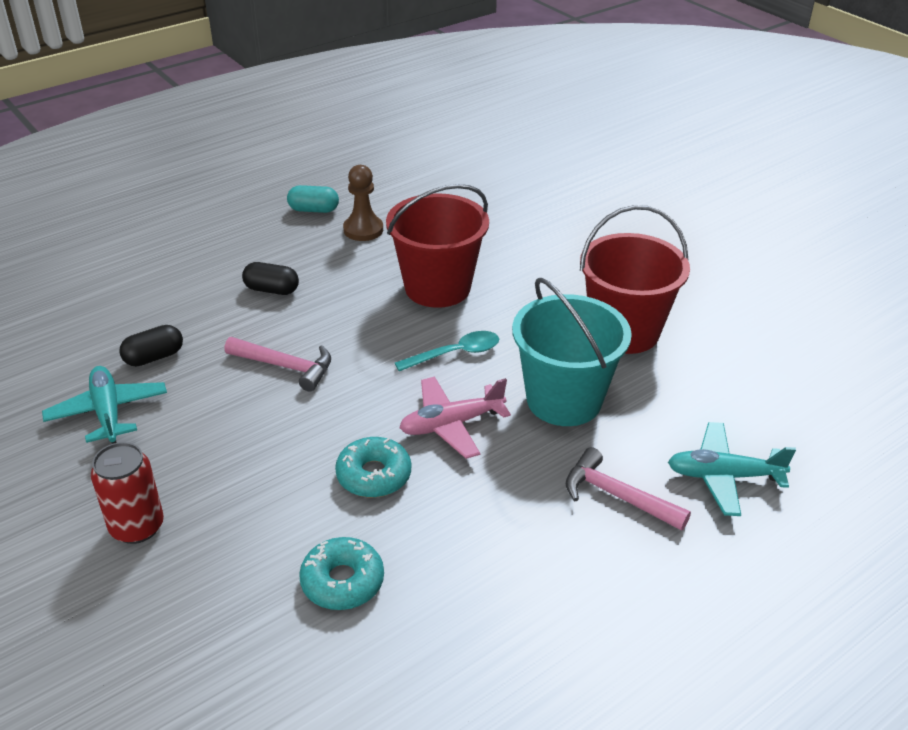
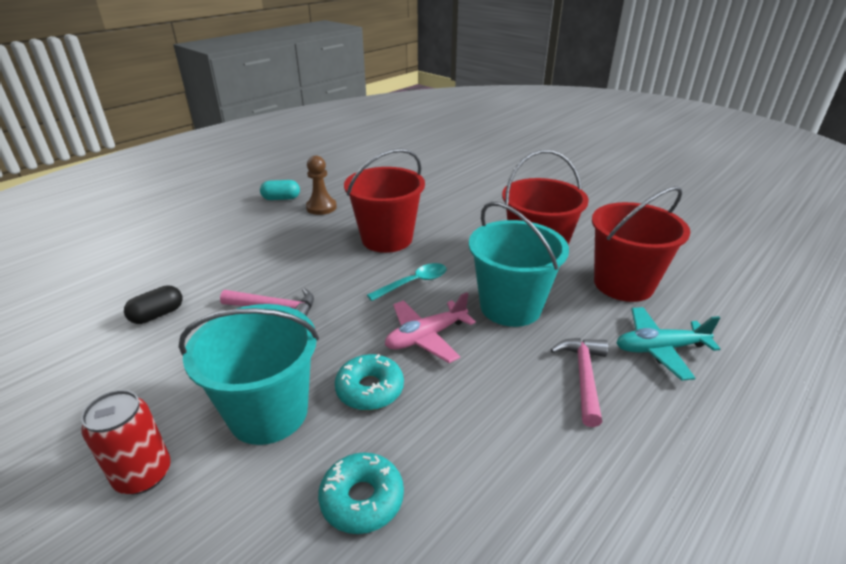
camera: 10 degrees left, 5 degrees down
(108, 412) = (114, 366): turquoise plane -> none
(263, 484) = (268, 412): none -> turquoise bucket
(272, 290) = (256, 253): black capsule -> none
(617, 496) = (584, 377): pink hammer -> pink hammer turned 75 degrees clockwise
(719, 388) = (623, 284): none -> red bucket

